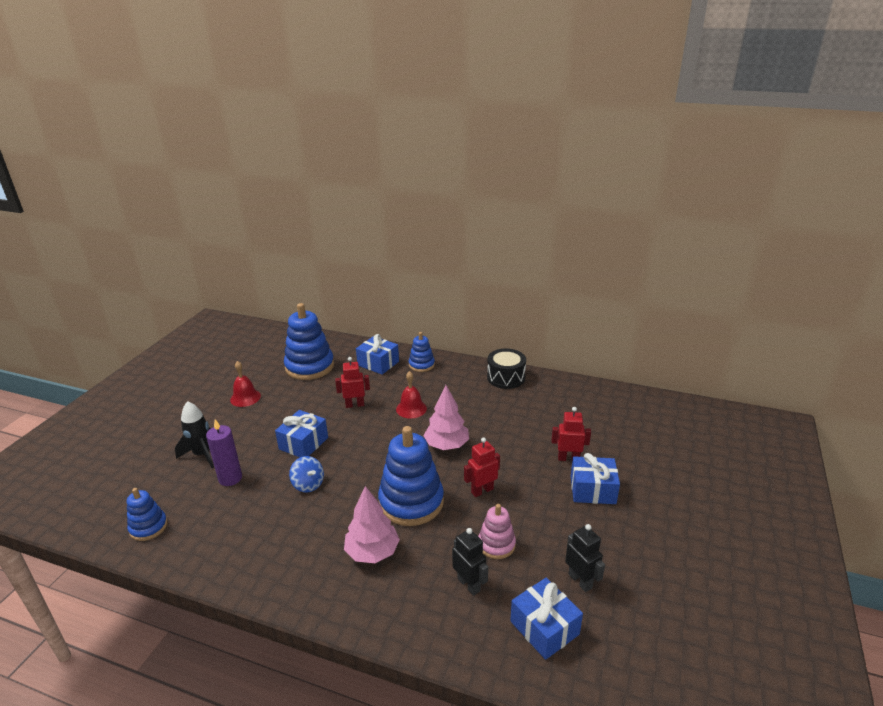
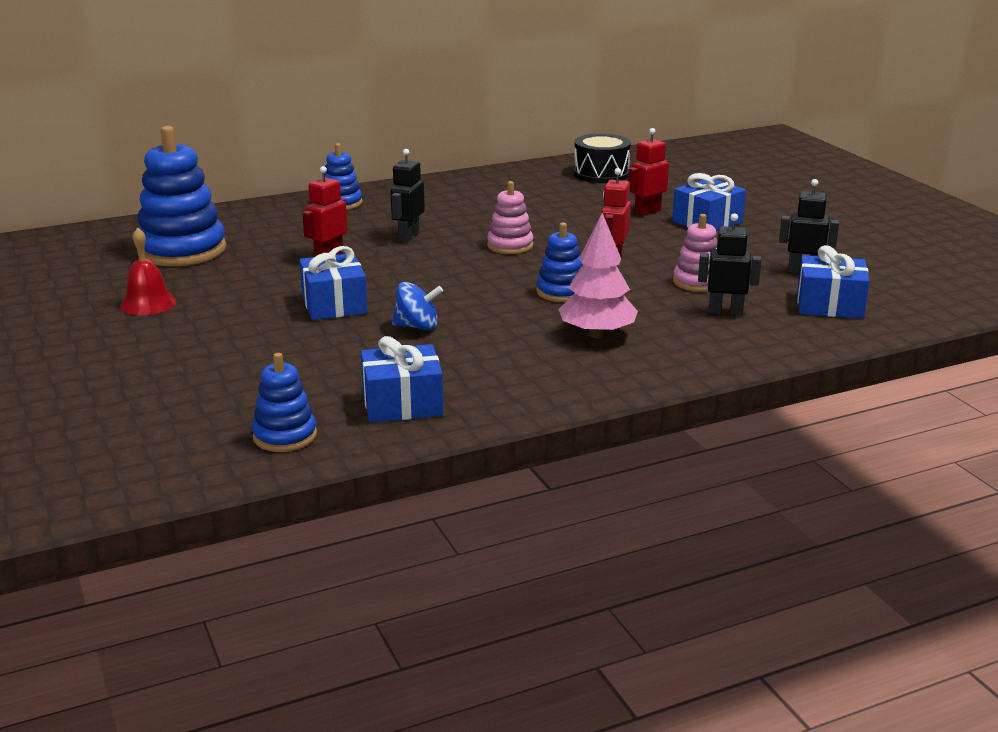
camera: 45 degrees left, 5 degrees down
(202, 454) = (209, 363): black rocket -> none
(230, 478) = (302, 362): purple candle -> none
(378, 363) = (279, 219): blue gift -> blue gift (402, 403)
(411, 409) = (408, 236): red bell -> black robot
(411, 502) = (561, 292): blue stacking toy -> blue stacking toy, size x0.54
(446, 445) = (510, 246): pink tree -> pink stacking toy
(506, 377) = (466, 182): black drum -> black drum (601, 174)

